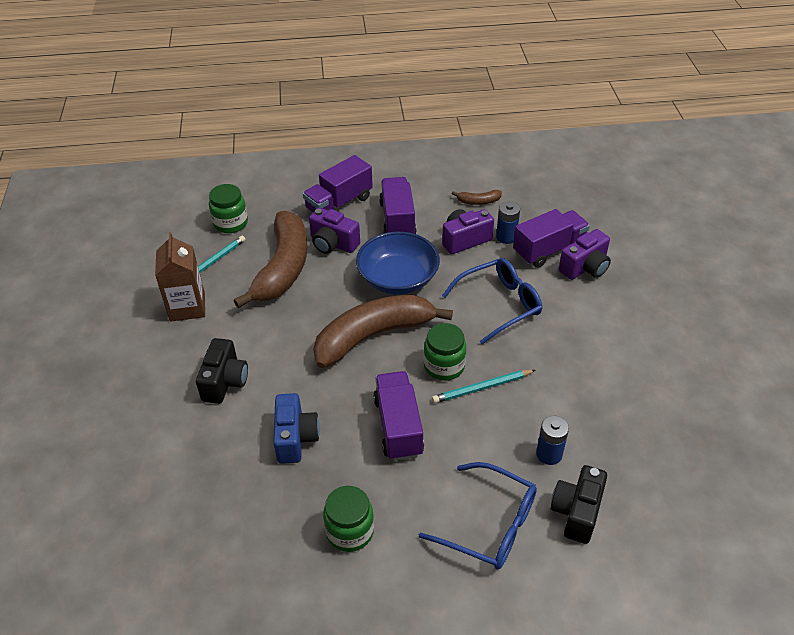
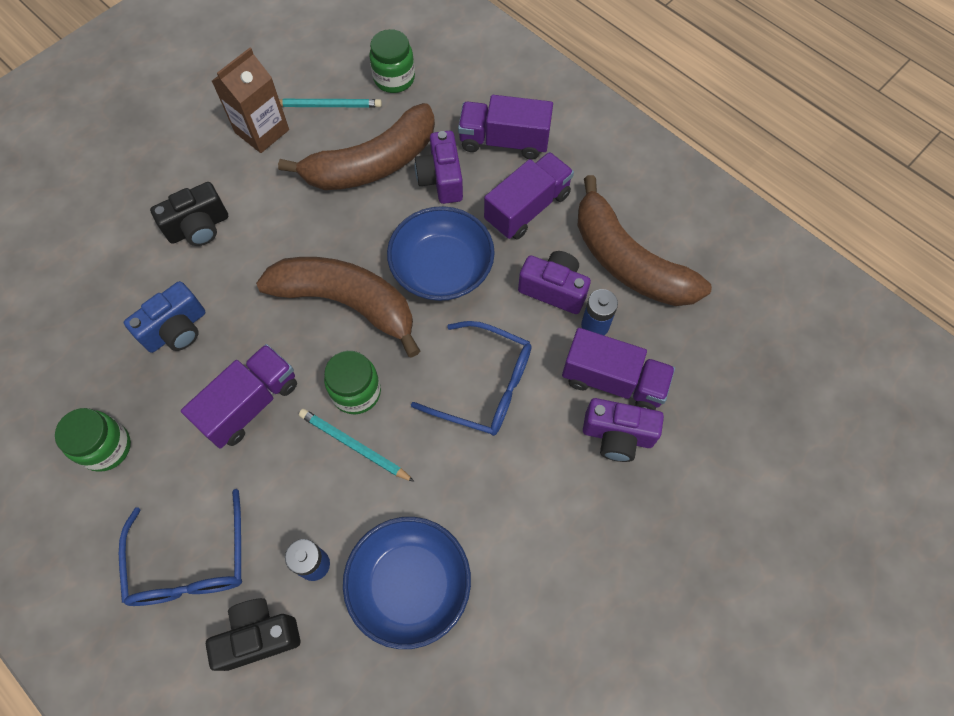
camera: 50 degrees right, 20 degrees up
(478, 201) = (627, 261): brown banana -> brown banana, size x2.50
(603, 412) = (410, 585): none -> blue bowl

